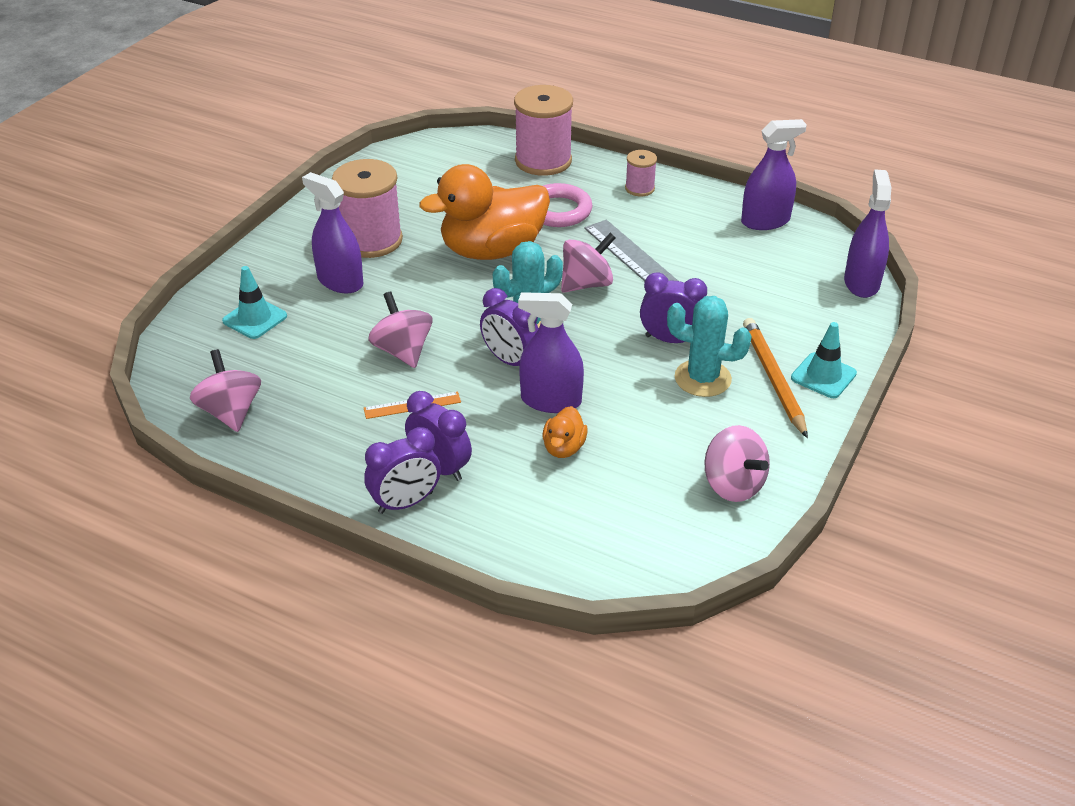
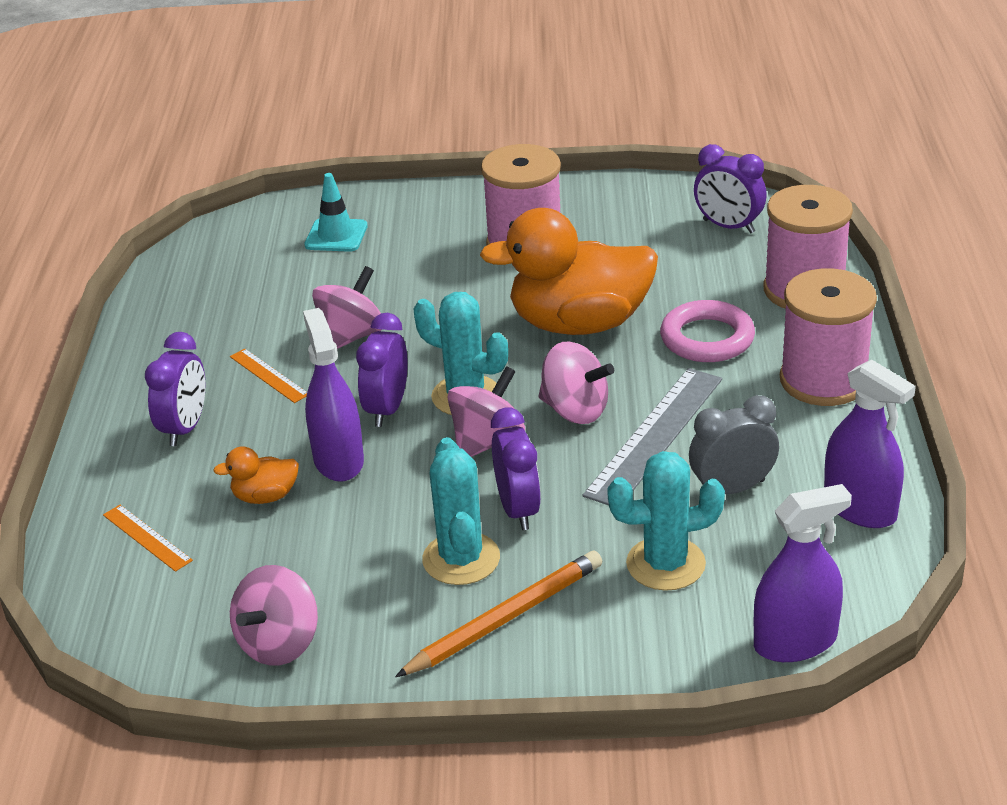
camera: 65 degrees right, 5 degrees down
(231, 412) = (190, 281): pink spinning top -> pink spinning top (487, 442)
(340, 281) = (436, 255): purple spray bottle -> none
(405, 503) = (122, 427): purple clock -> purple clock (728, 226)
(492, 250) = (579, 324): orange duck -> orange duck turned 45 degrees counterclockwise
(564, 523) = (147, 538): none -> orange ruler
(639, 188) = (823, 380): pink spool -> pink spool, size x1.98
(714, 255) = (732, 489): none -> grey clock
(765, 302) = (665, 564): none -> turquoise cactus
(823, 376) = (545, 662): turquoise traffic cone -> none

